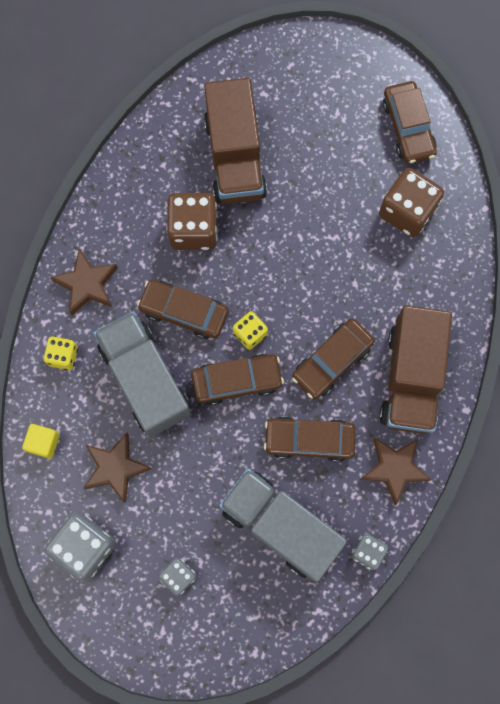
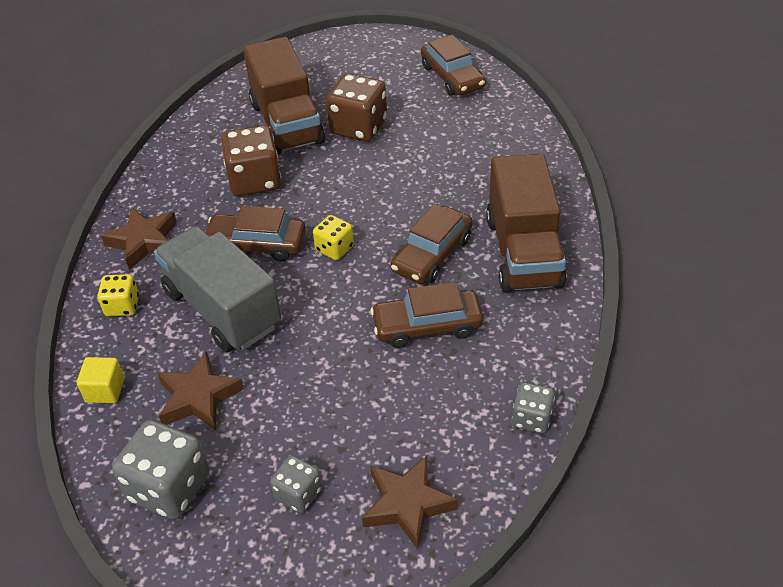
camera: 10 degrees left, 30 degrees down
(237, 381) = (329, 290): brown car -> none
(280, 525) = (416, 414): grey truck -> none
(394, 469) = (534, 333): brown star -> brown star (407, 504)
(407, 211) = (472, 130): brown dice -> brown dice (358, 127)

